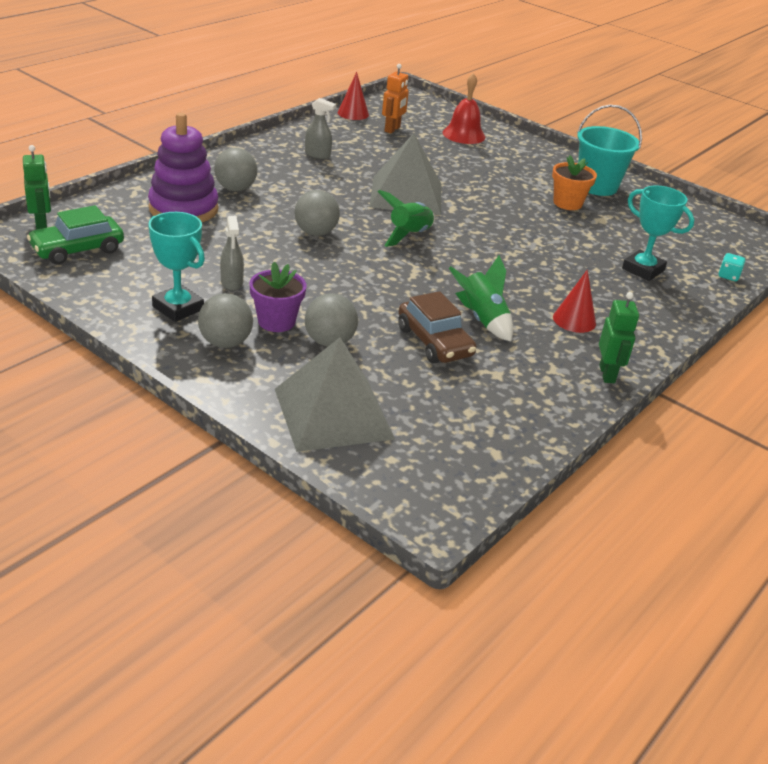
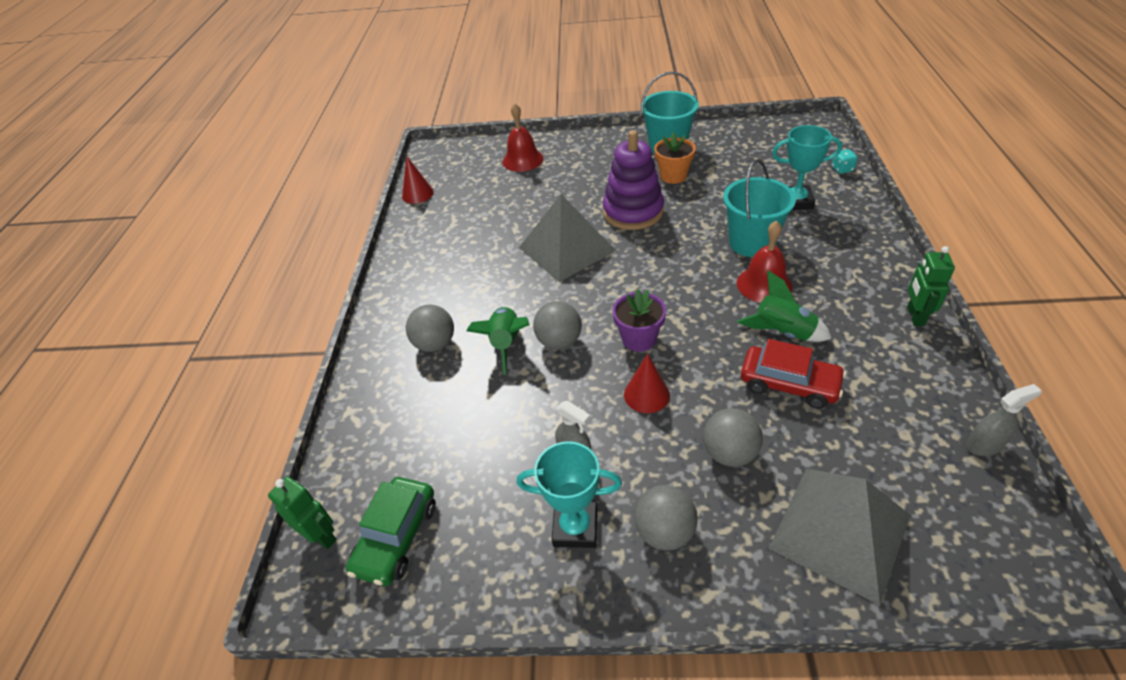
camera: 30 degrees left, 10 degrees up
(183, 209) = (423, 403): purple stacking toy -> purple stacking toy (633, 212)
(276, 321) = (665, 468): purple flower pot -> purple flower pot (639, 339)
(317, 155) = (449, 256): grey spray bottle -> grey spray bottle (984, 445)
(392, 129) = (468, 190): orange robot -> none
(409, 235) = (624, 288): green rocket -> green rocket (506, 344)
(434, 342) = (789, 384): brown car -> red car
(519, 292) = (764, 284): none -> red bell
(555, 268) = (751, 243): none -> turquoise bucket
(574, 320) = (828, 282): red cone -> red cone (646, 394)
(607, 374) = (915, 316): green robot -> green robot turned 135 degrees counterclockwise

